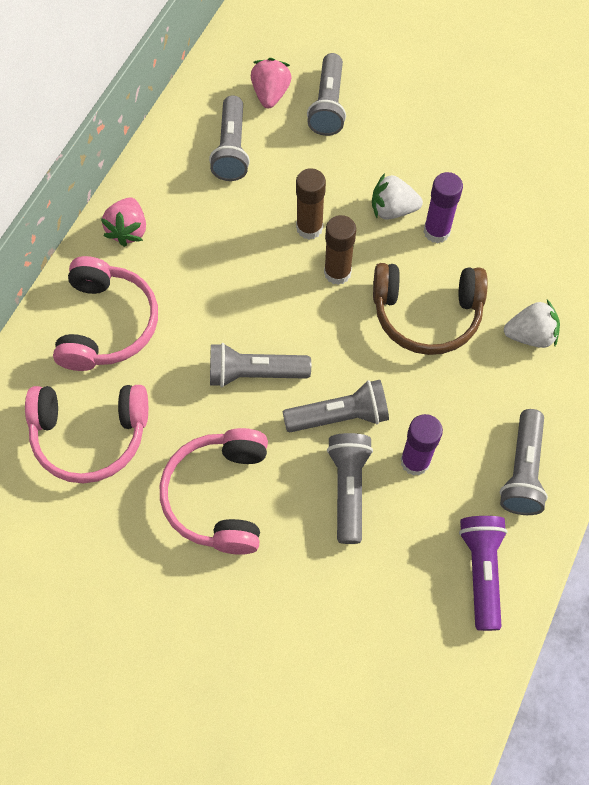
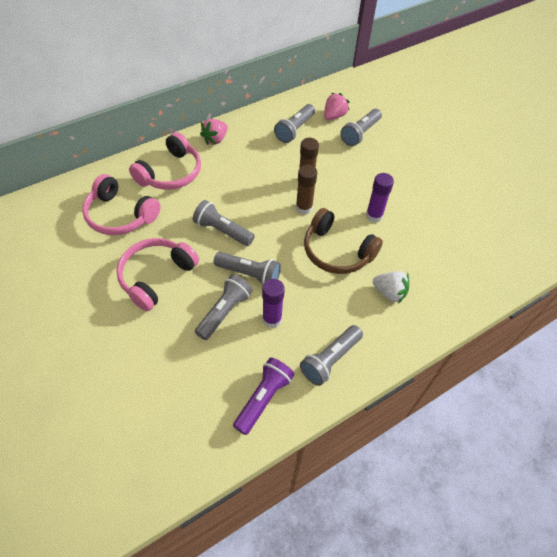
camera: 30 degrees right, 10 degrees down
(392, 210) = (357, 194): white strawberry -> none

